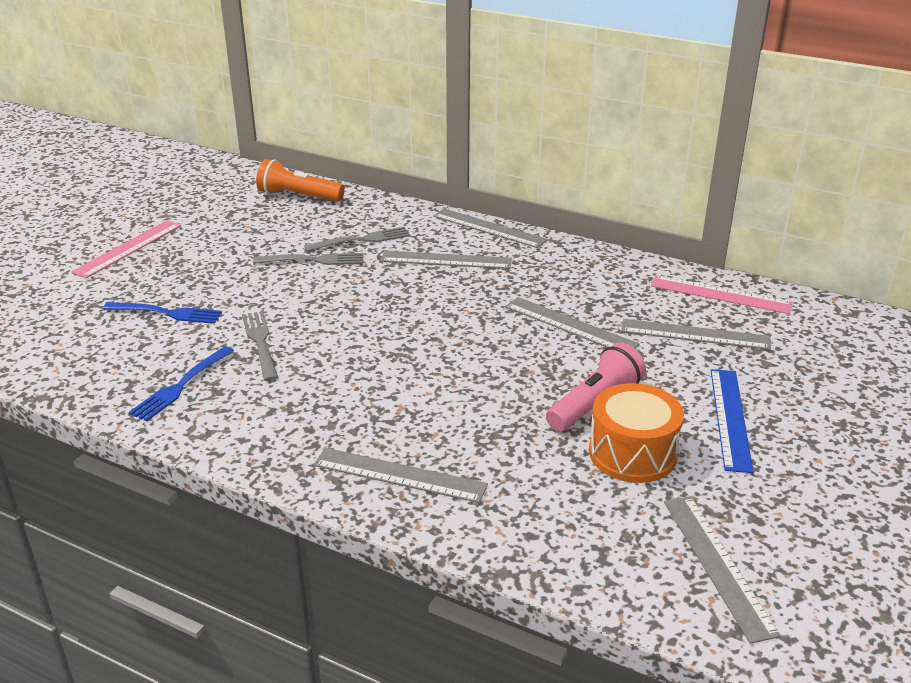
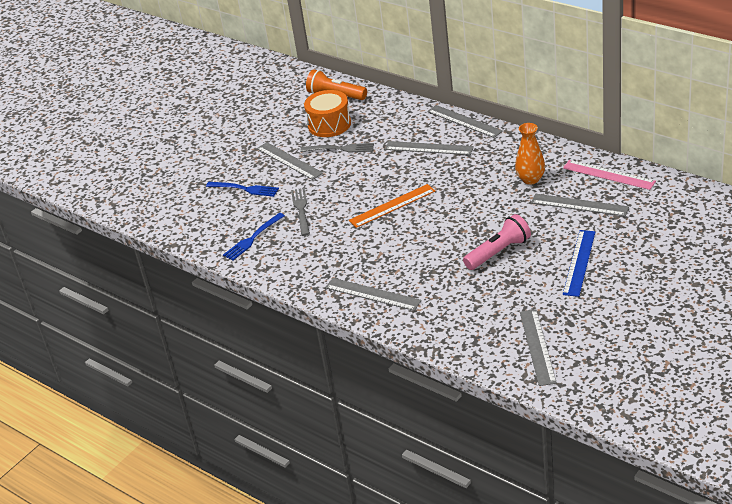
camera: 15 degrees right, 5 degrees up
(128, 248) = (220, 140): pink ruler -> none
(361, 240) = (374, 132): grey fork -> none
(406, 336) = (392, 206): none -> orange ruler
(570, 325) = (499, 198): grey ruler -> grey ruler (289, 161)
(609, 300) = (530, 179): none -> orange vase
(632, 453) = (511, 283): orange drum -> orange drum (329, 124)

